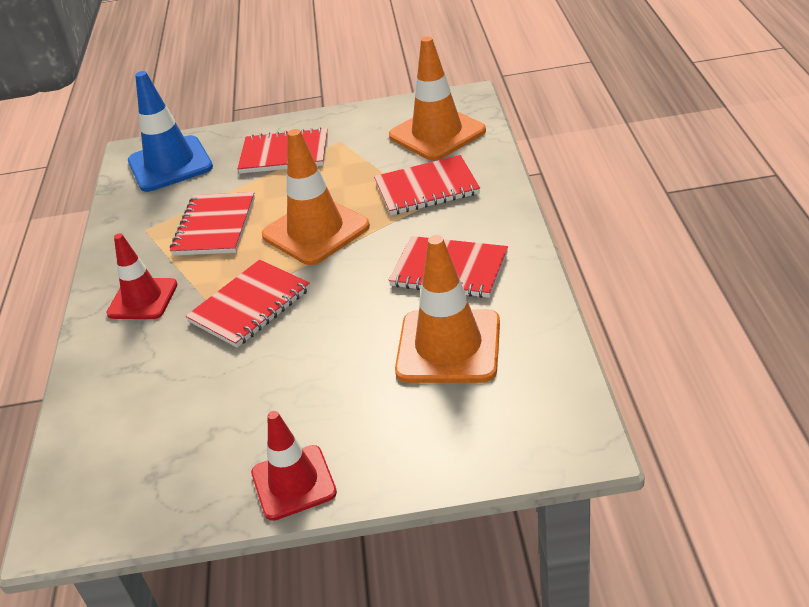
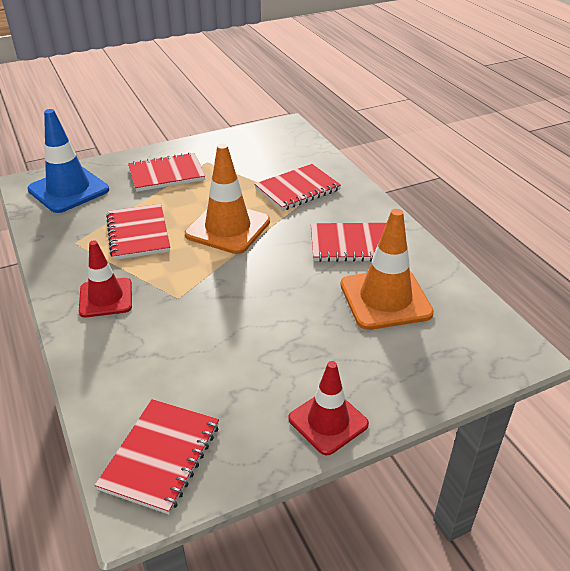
camera: 25 degrees left, 0 degrees up
(250, 306) = (206, 290): red notebook -> red notebook (161, 456)
(437, 133) = (281, 151): orange traffic cone -> none

